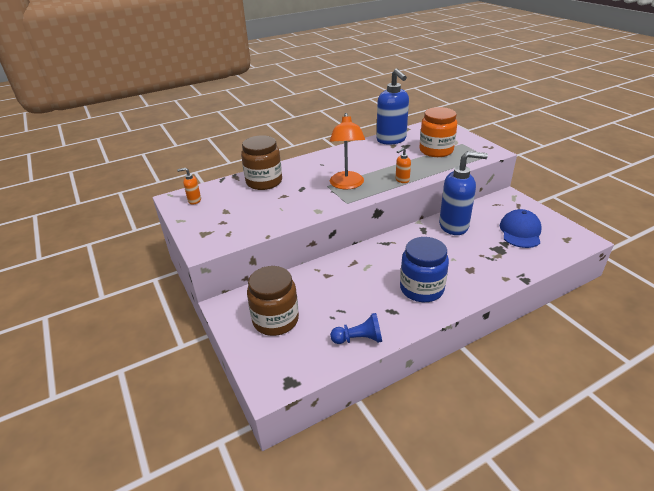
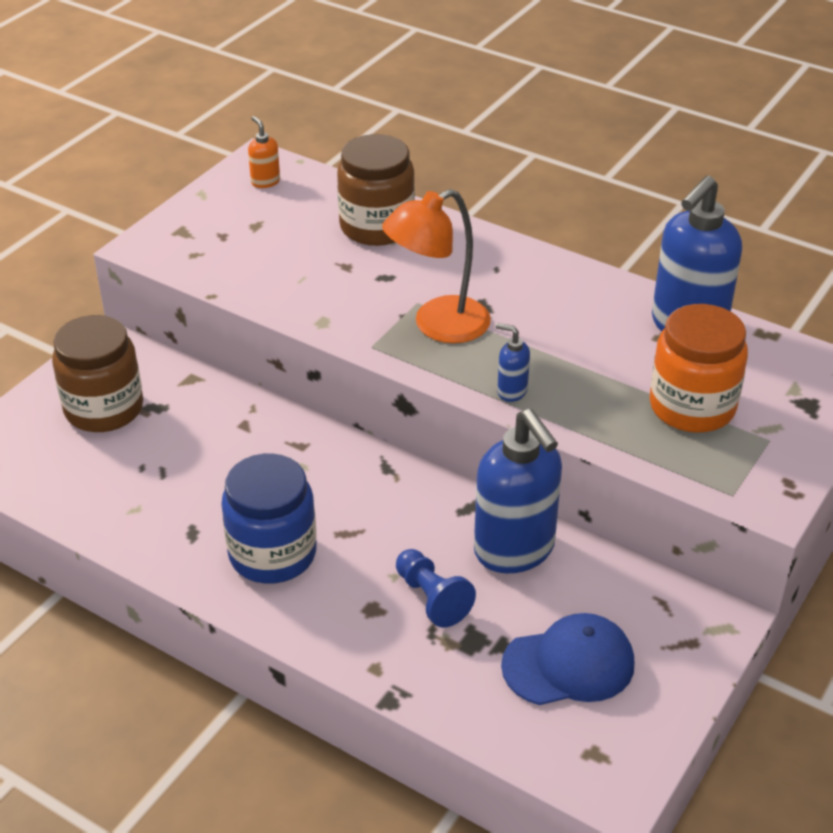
camera: 60 degrees right, 5 degrees up
(359, 339) = (105, 513): blue pawn -> blue pawn (432, 598)
(402, 180) = (511, 391): orange soap dispenser -> blue soap dispenser

